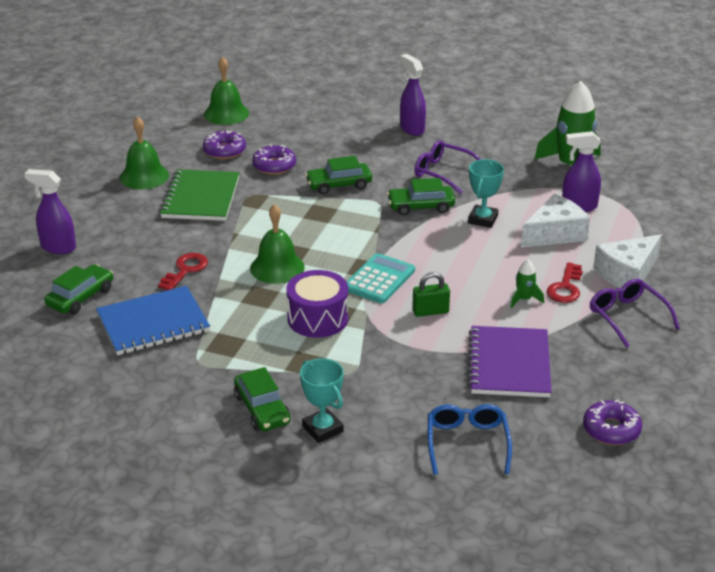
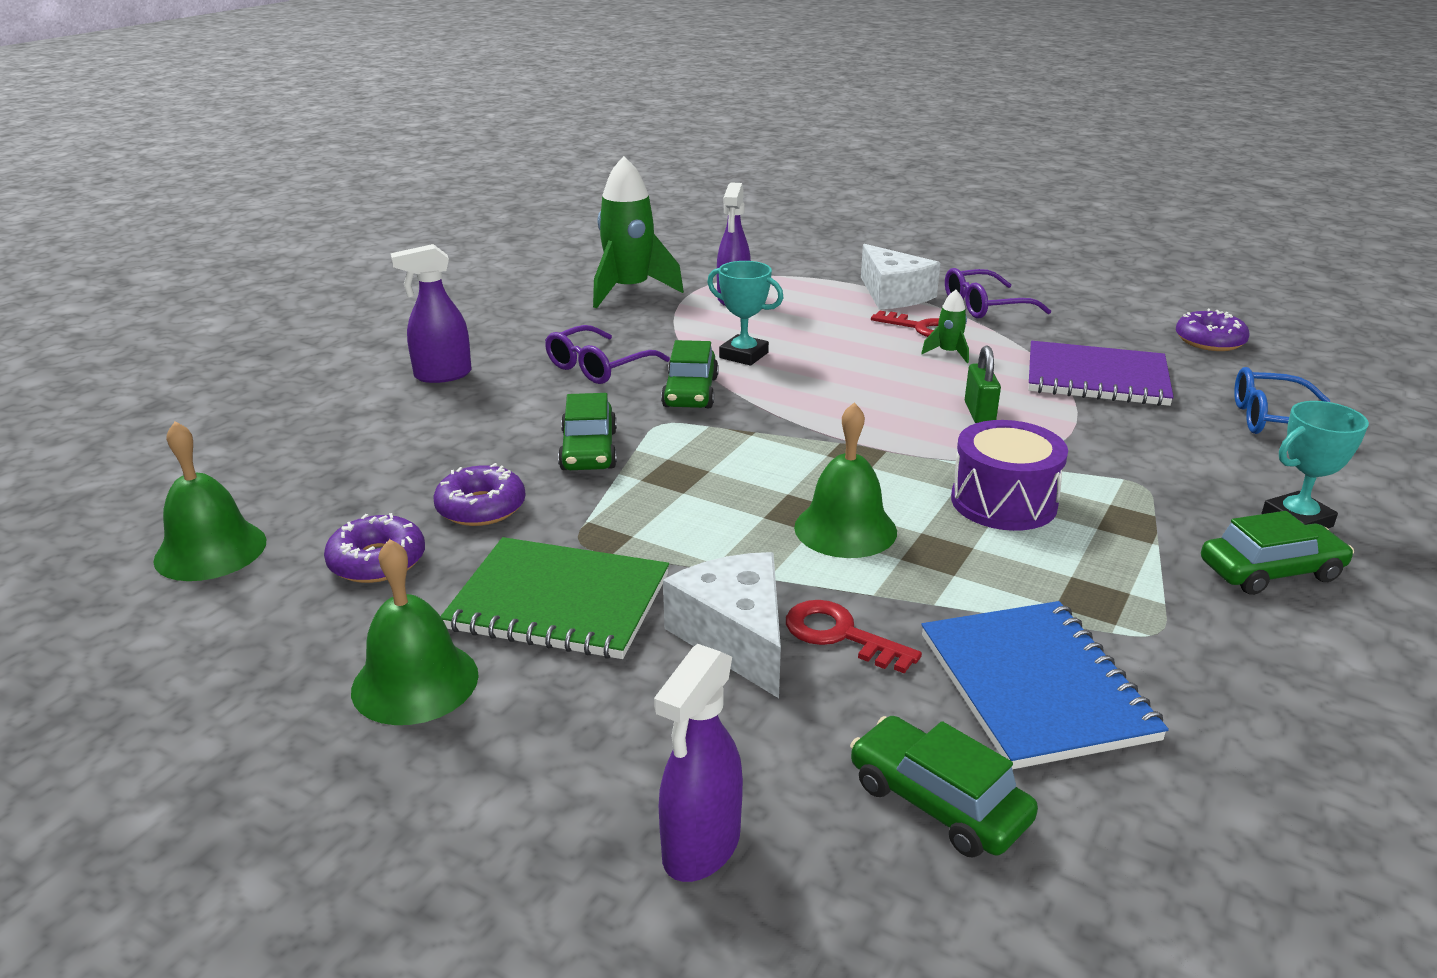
camera: 80 degrees left, 5 degrees down
(379, 279) = (892, 442): turquoise calculator -> none
(555, 233) = (794, 319): white cheese -> white cheese (735, 637)

